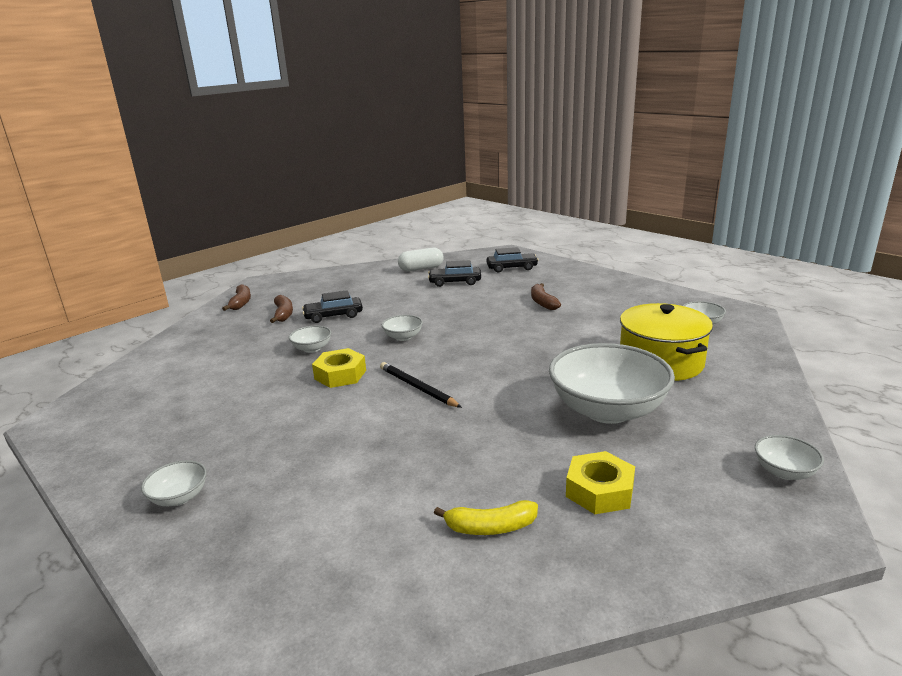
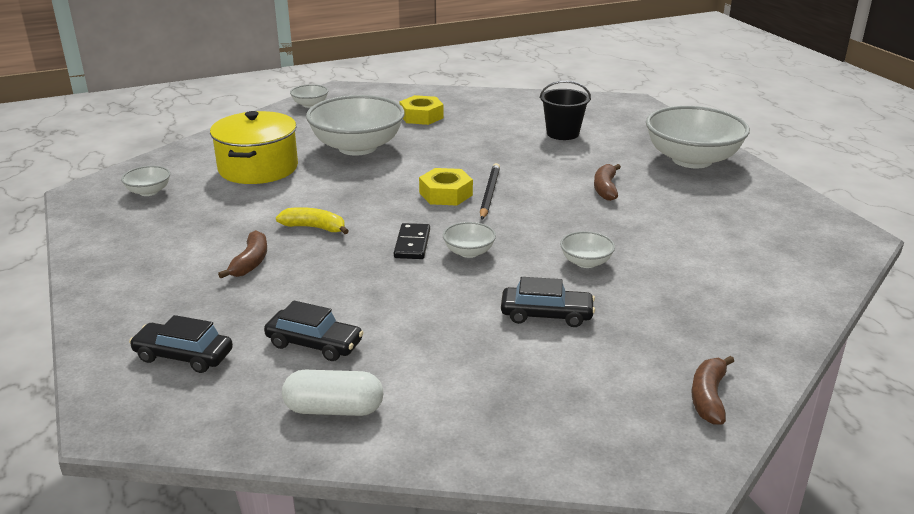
camera: 160 degrees left, 5 degrees up
(179, 497) = (692, 160): white bowl -> white bowl, size x2.28
(283, 314) = (625, 341): brown banana -> brown banana (605, 188)
(340, 375) = (559, 221): yellow nut -> yellow nut (446, 194)
(369, 508) = (562, 133): none -> black bucket
(417, 387) = (489, 193): black pencil -> black pencil turned 150 degrees counterclockwise
(449, 333) = (412, 244): none -> black domino
(490, 527) = (497, 116): yellow banana -> yellow banana (314, 228)

